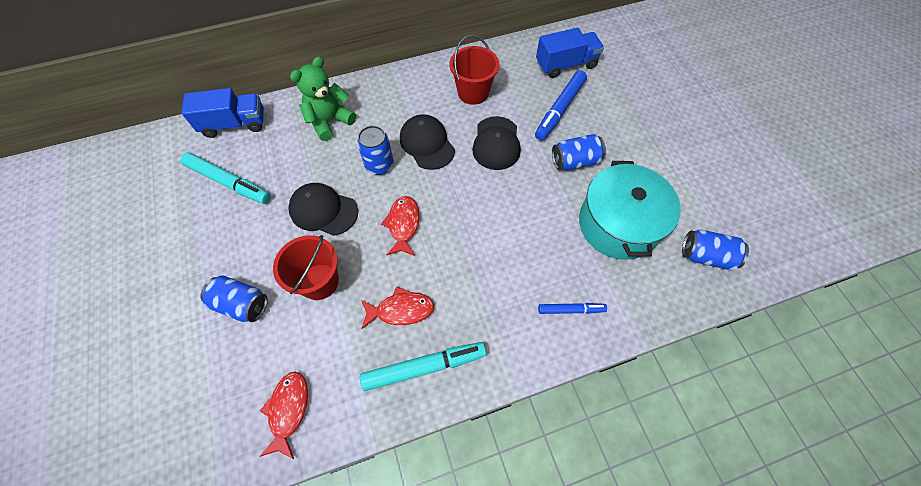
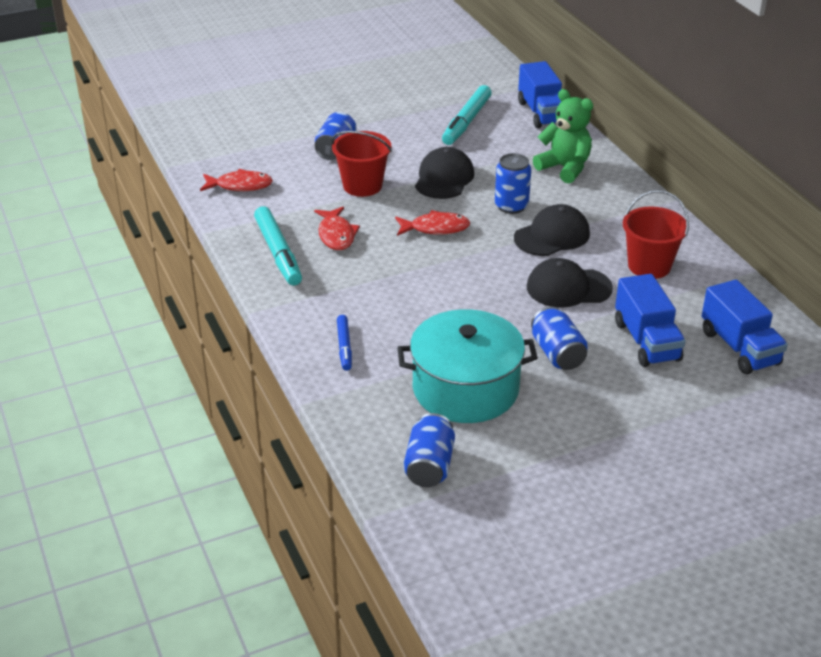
camera: 85 degrees right, 25 degrees down
(560, 109) = (646, 341): blue marker -> blue truck

